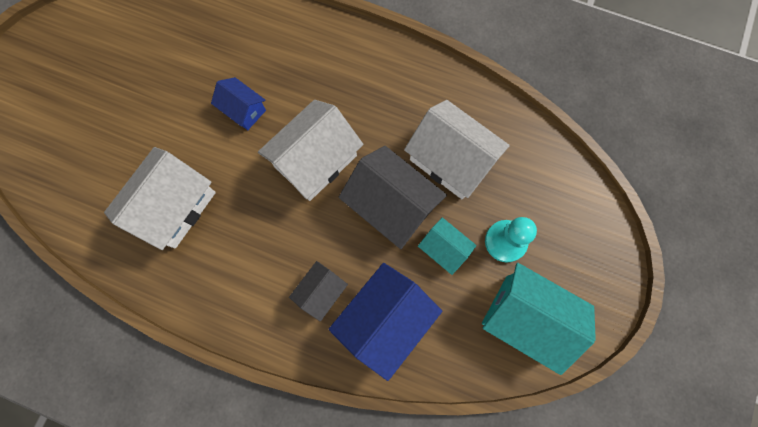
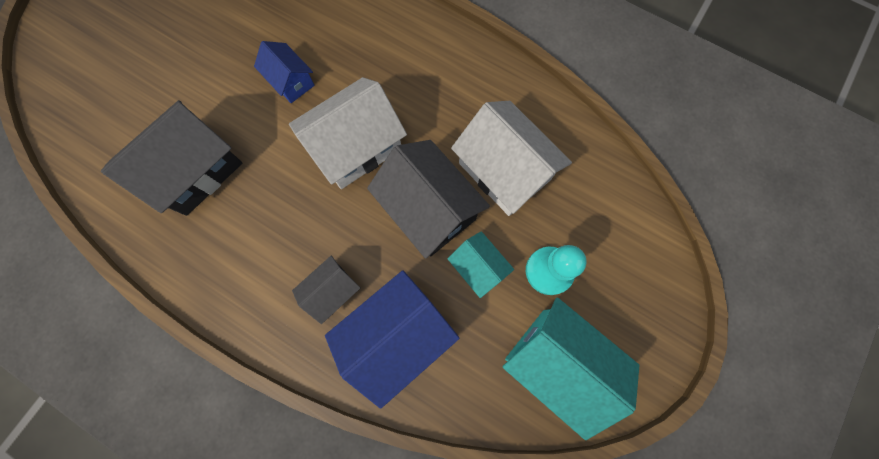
camera: 10 degrees right, 0 degrees up
(175, 206) = (196, 171): white house -> black house

